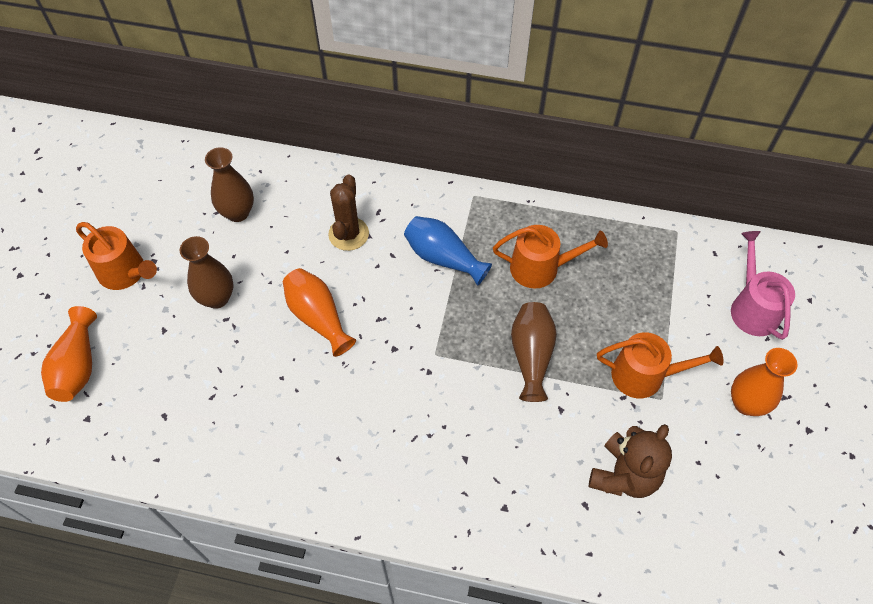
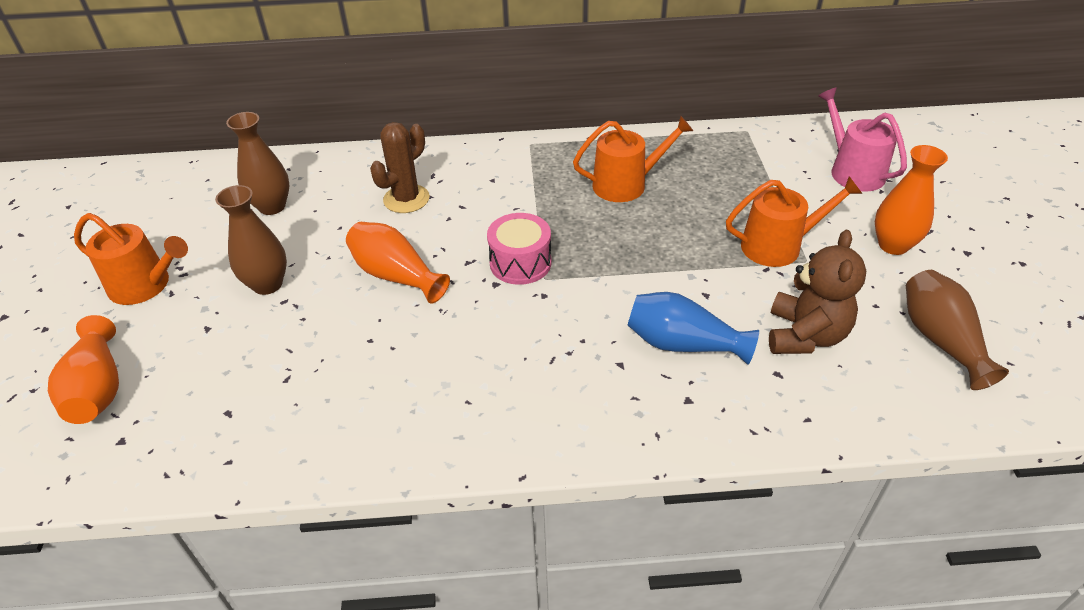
camera: 15 degrees left, 15 degrees down
(348, 234) = (406, 199): brown cactus -> brown cactus turned 45 degrees clockwise
(421, 332) = (520, 263): none -> pink drum
(443, 258) = (519, 197): blue vase -> blue vase (683, 344)
(531, 356) = (651, 256): brown vase -> brown vase (941, 340)

